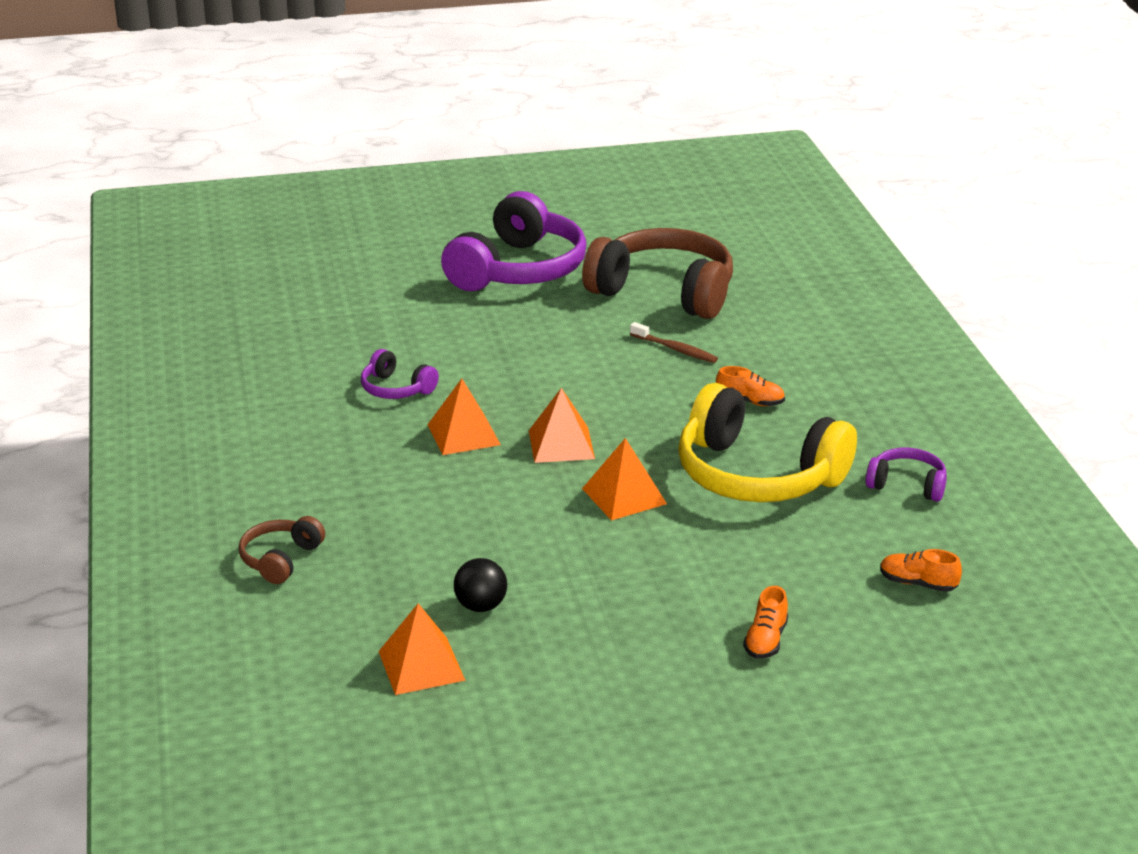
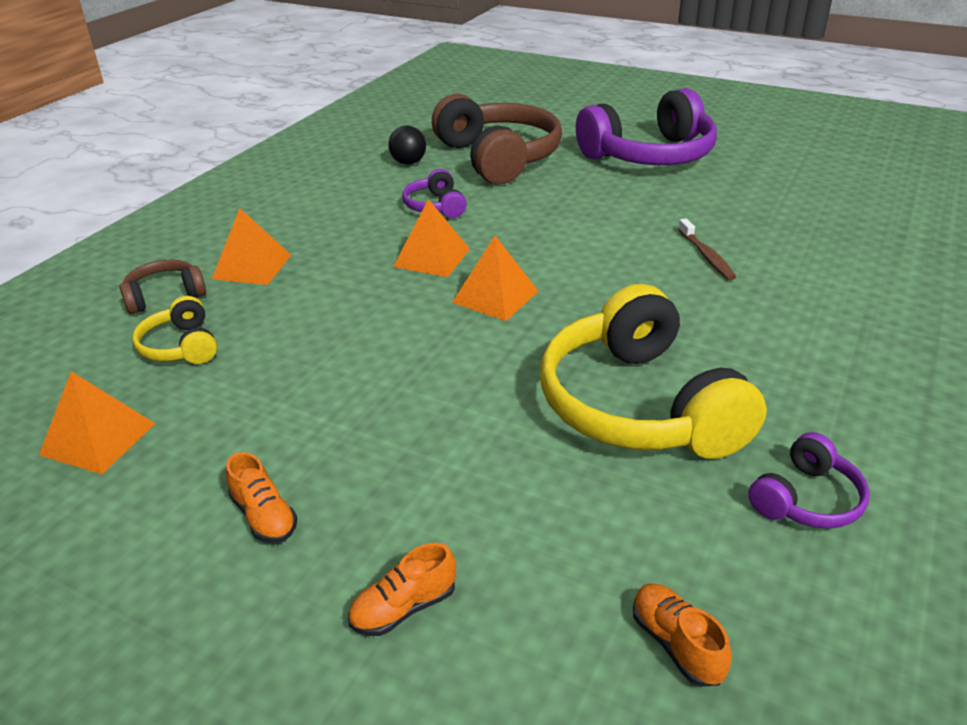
camera: 40 degrees right, 5 degrees up
(369, 585) = (181, 346): none -> yellow headphones
(481, 606) = (223, 409): black ball -> black ball (408, 163)
(624, 496) = (483, 366): orange pyramid -> orange pyramid (252, 266)
(664, 292) = (756, 207): brown headphones -> brown headphones (498, 158)
(750, 402) = (722, 329): orange shoe -> orange shoe (264, 516)
(907, 485) = (806, 499): purple headphones -> purple headphones turned 75 degrees clockwise

